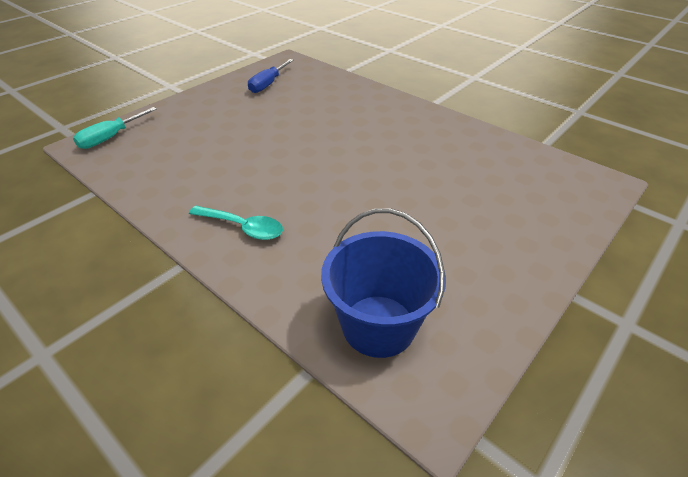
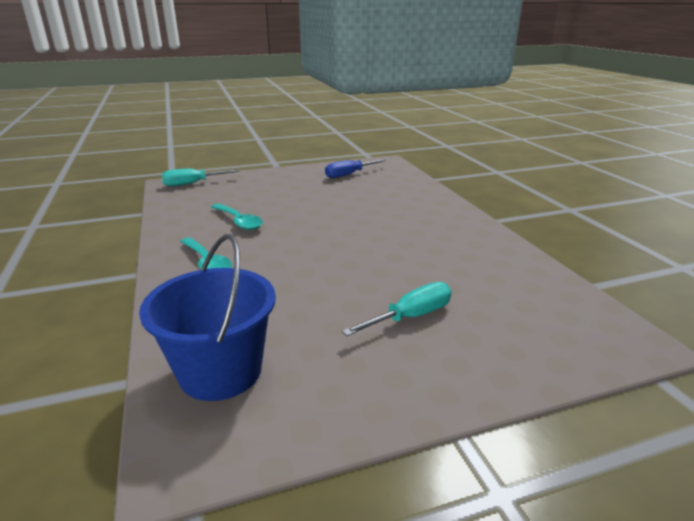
camera: 30 degrees right, 15 degrees down
(220, 171) = (239, 222): none -> turquoise spoon
(462, 217) = (410, 317): none -> turquoise screwdriver

